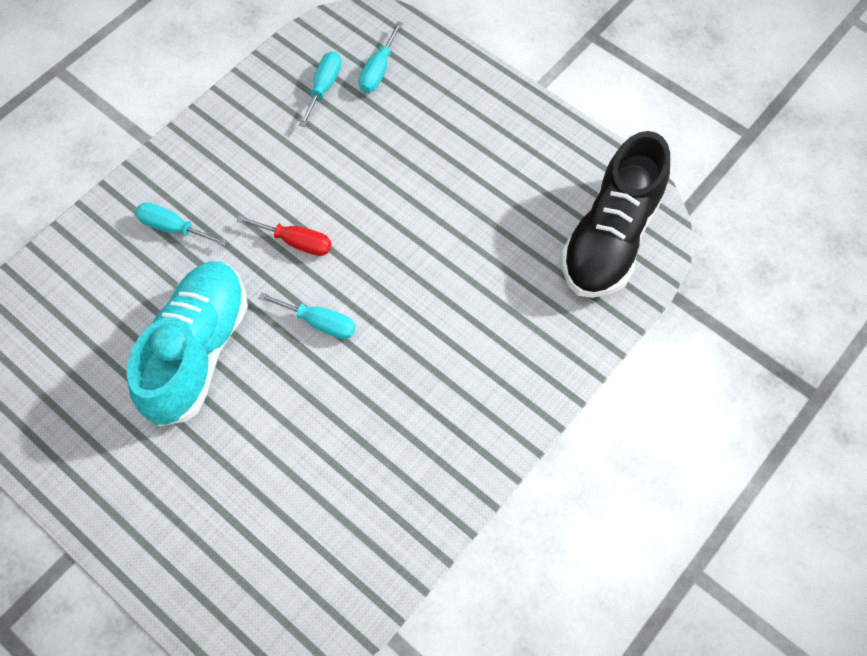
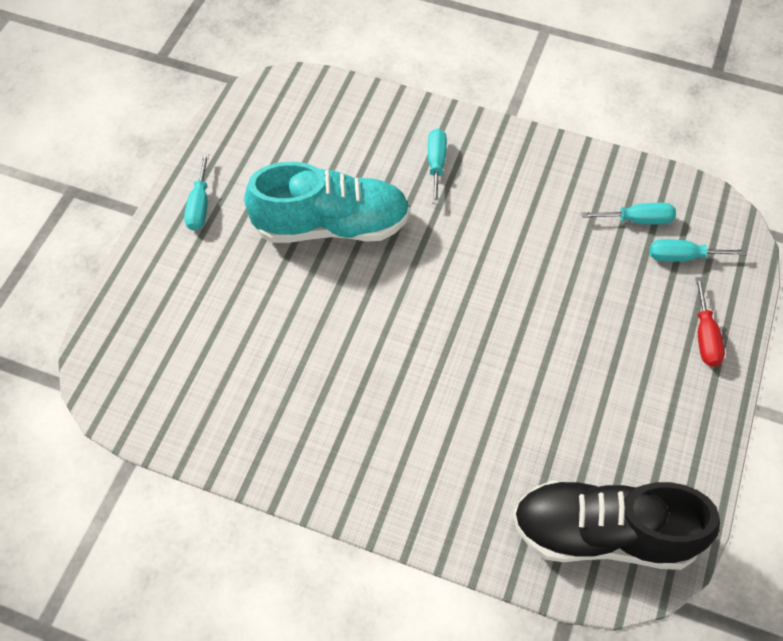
camera: 70 degrees right, 5 degrees down
(296, 242) = (465, 258): red screwdriver -> red screwdriver (705, 336)
(319, 322) = (394, 304): turquoise screwdriver -> turquoise screwdriver (199, 205)

